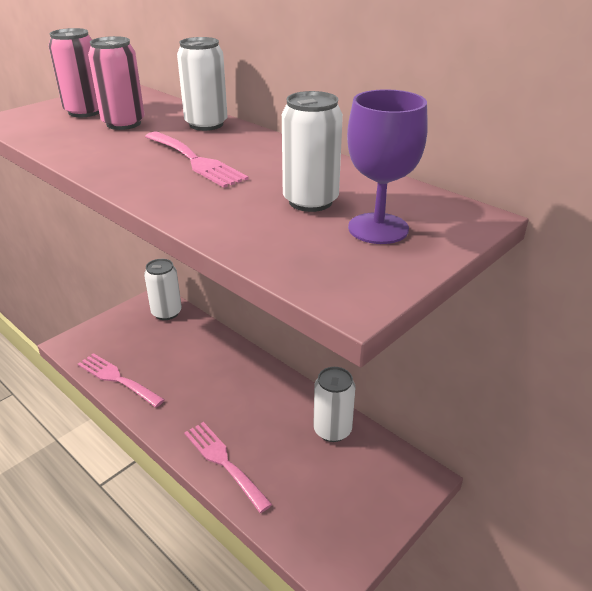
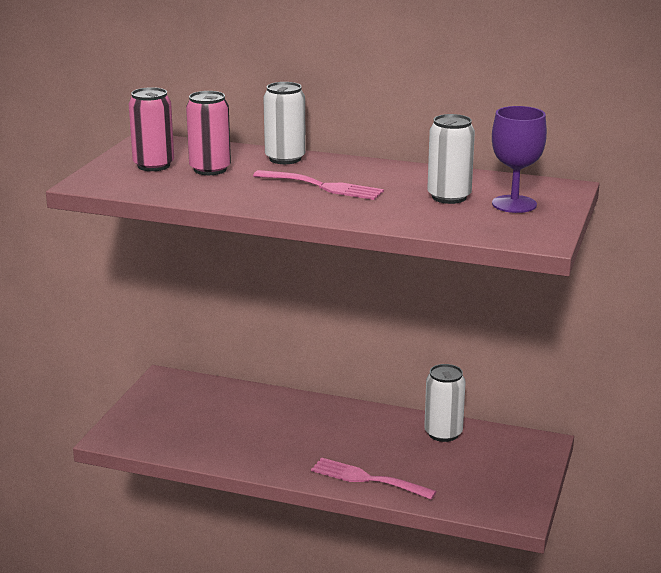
camera: 25 degrees left, 10 degrees down
(117, 379) = (198, 450): pink fork -> none
(166, 313) = (190, 387): white can -> none

